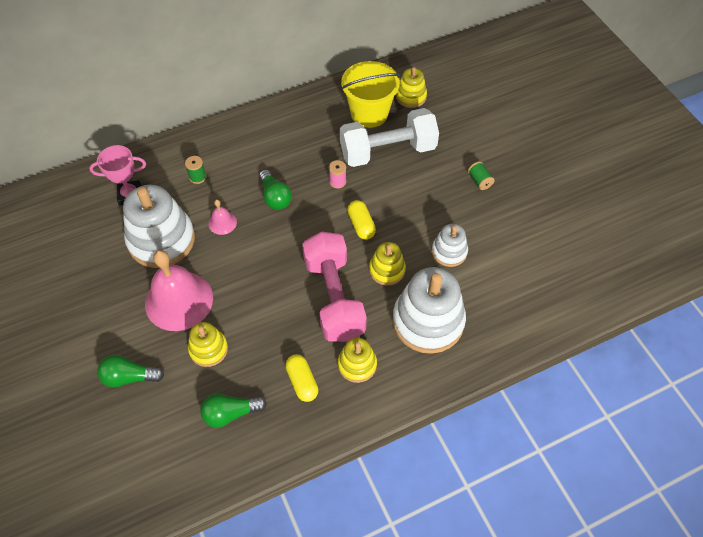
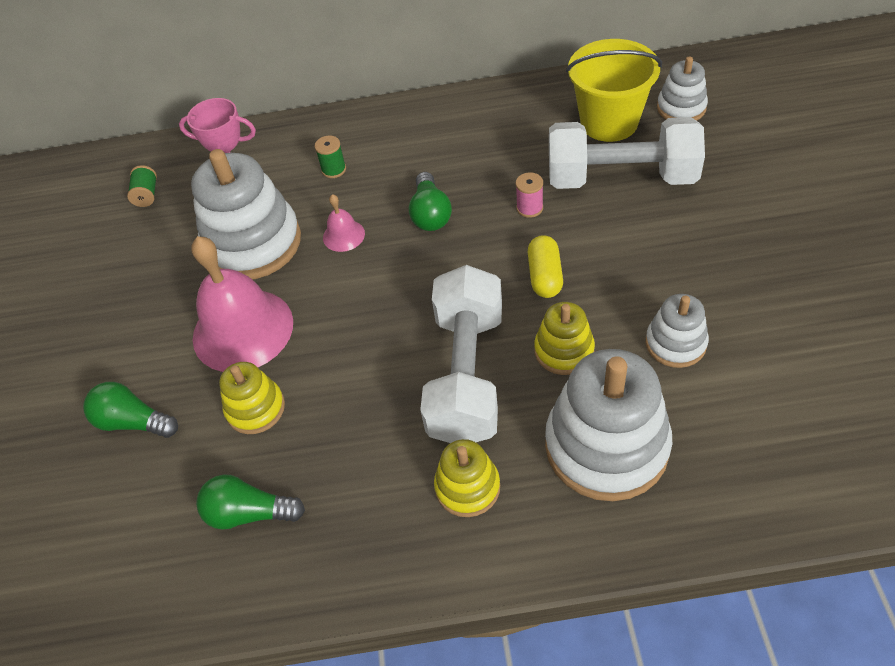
camera: 25 degrees right, 5 degrees down
(302, 382) = (372, 492): yellow capsule -> none
(334, 297) = (466, 374): pink dumbbell -> white dumbbell
(411, 96) = (681, 108): yellow stacking toy -> white stacking toy
(479, 181) = (759, 244): green spool -> green spool (147, 195)

